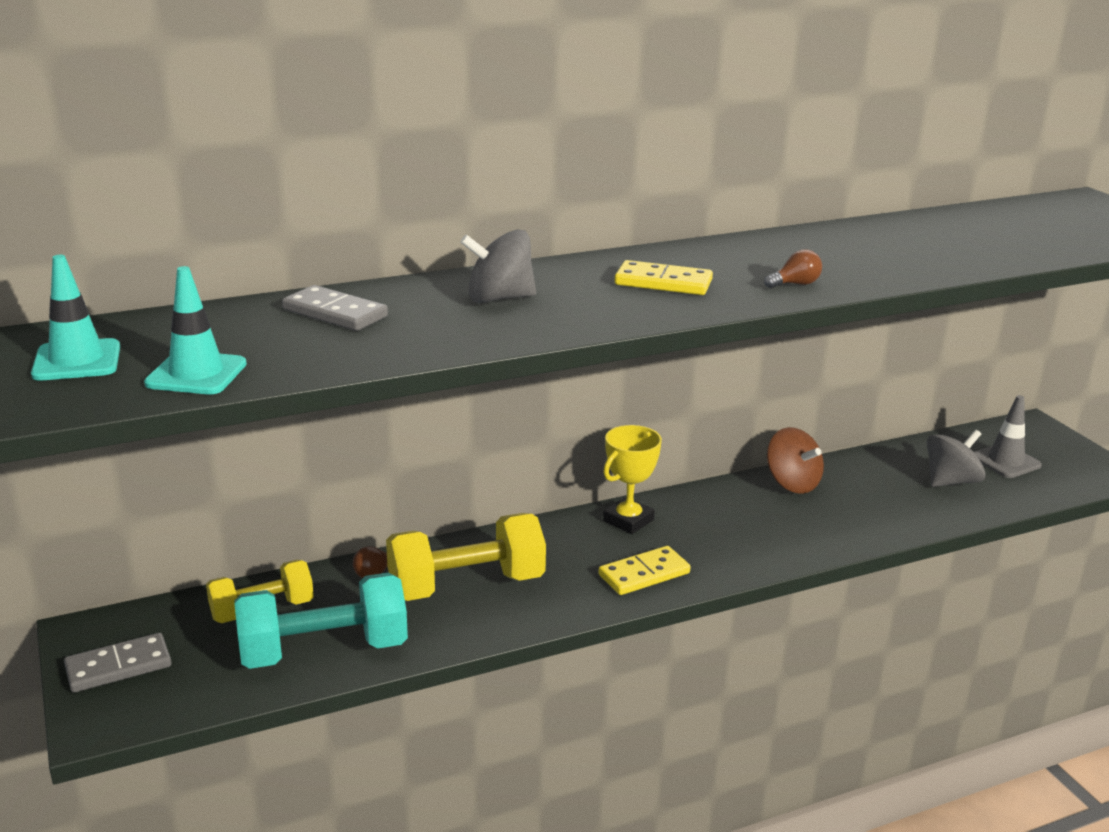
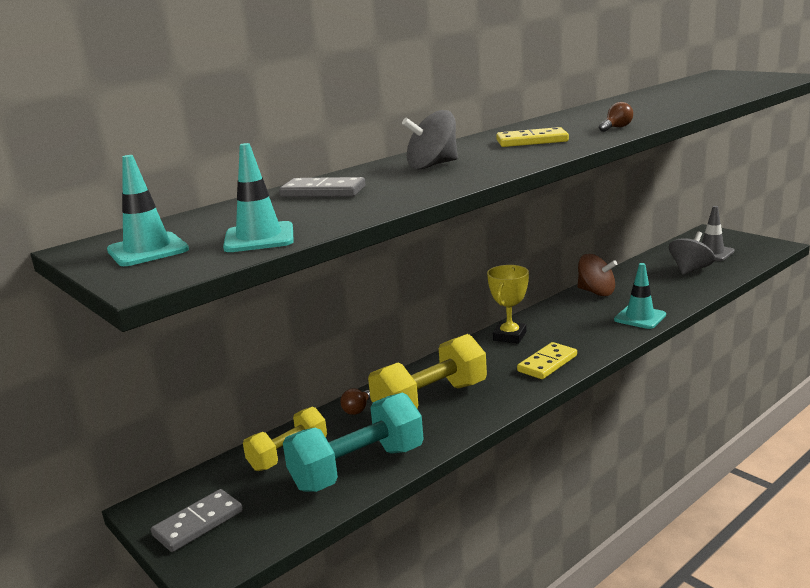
camera: 15 degrees left, 5 degrees down
(817, 539) = (640, 317): none -> turquoise traffic cone

